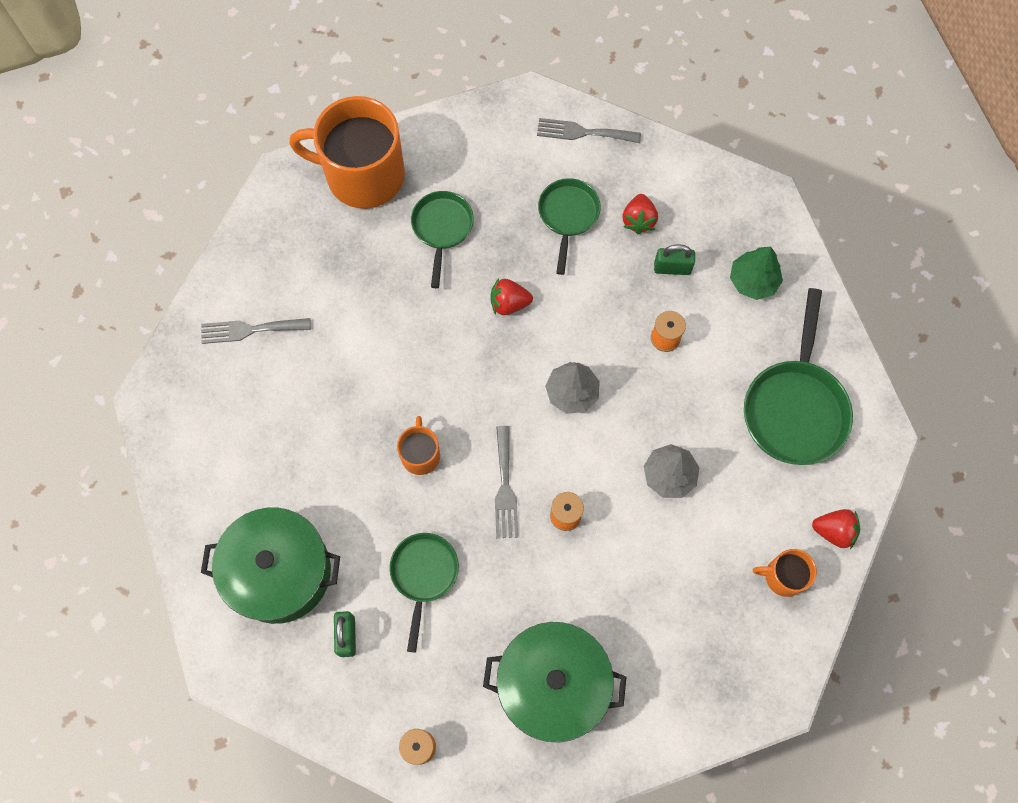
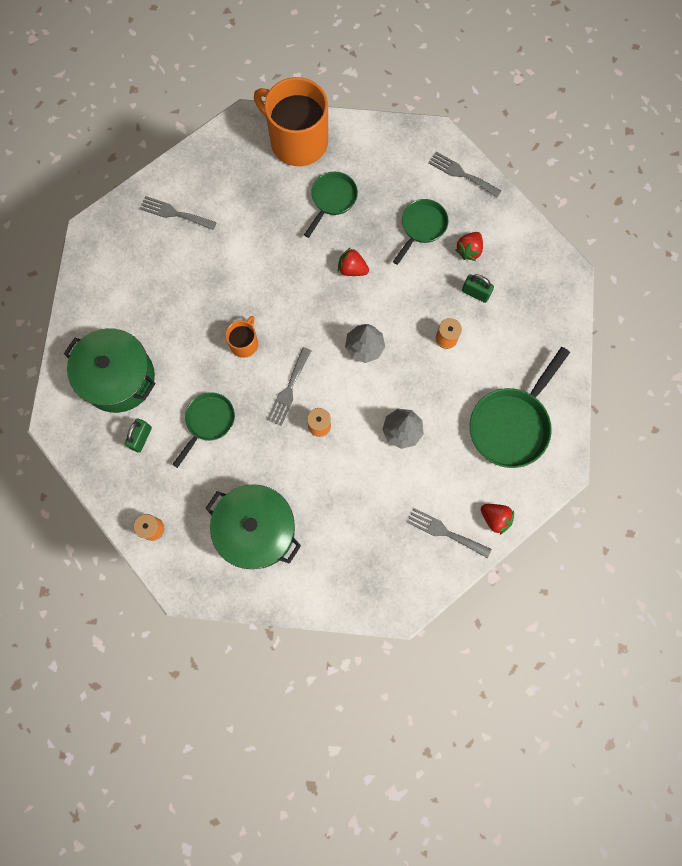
camera: 25 degrees right, 5 degrees up
(753, 281) = (527, 326): green tree -> none
(783, 576) = (445, 532): orange mug -> grey fork

